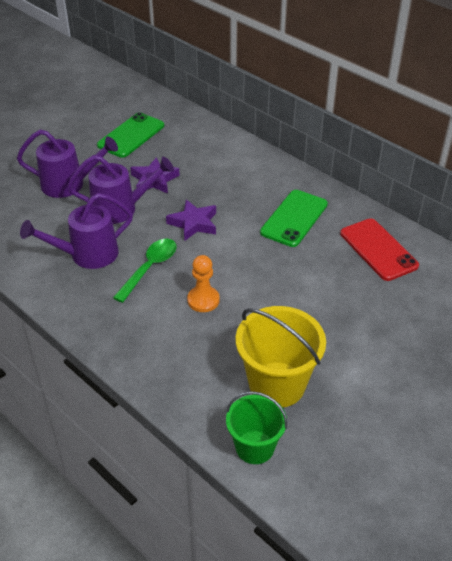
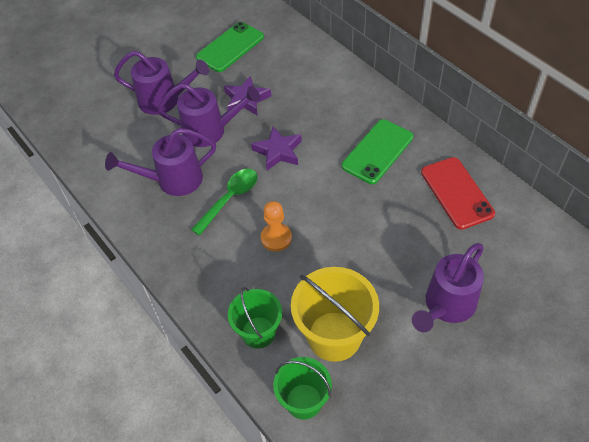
camera: 10 degrees right, 10 degrees up
(197, 387) = (258, 332): none -> green bucket
(385, 349) = (446, 306): none -> purple watering can

